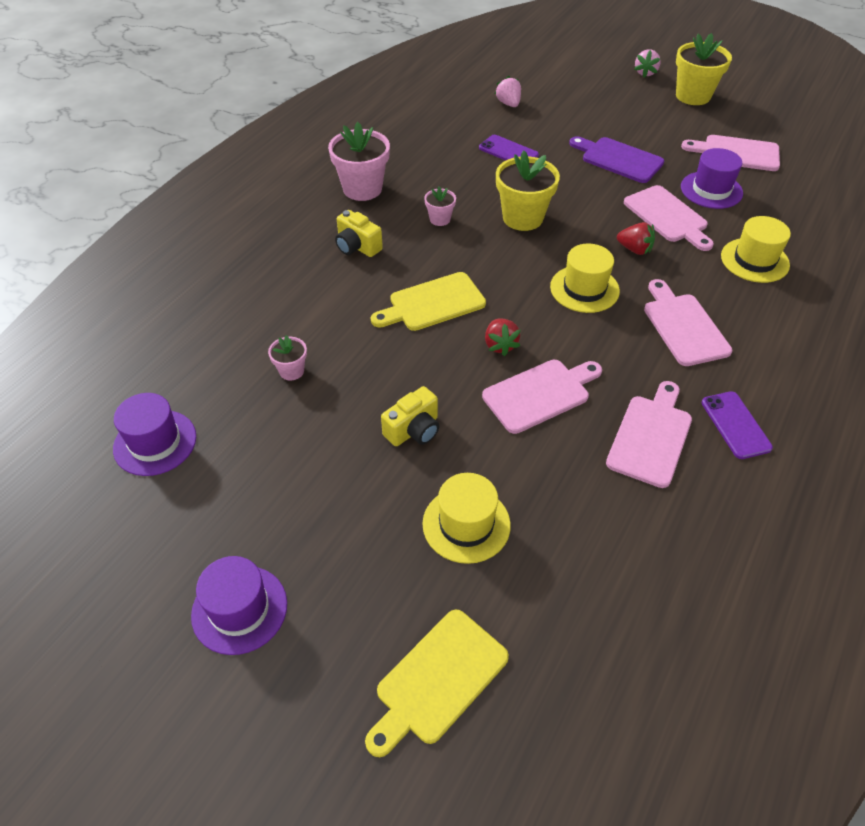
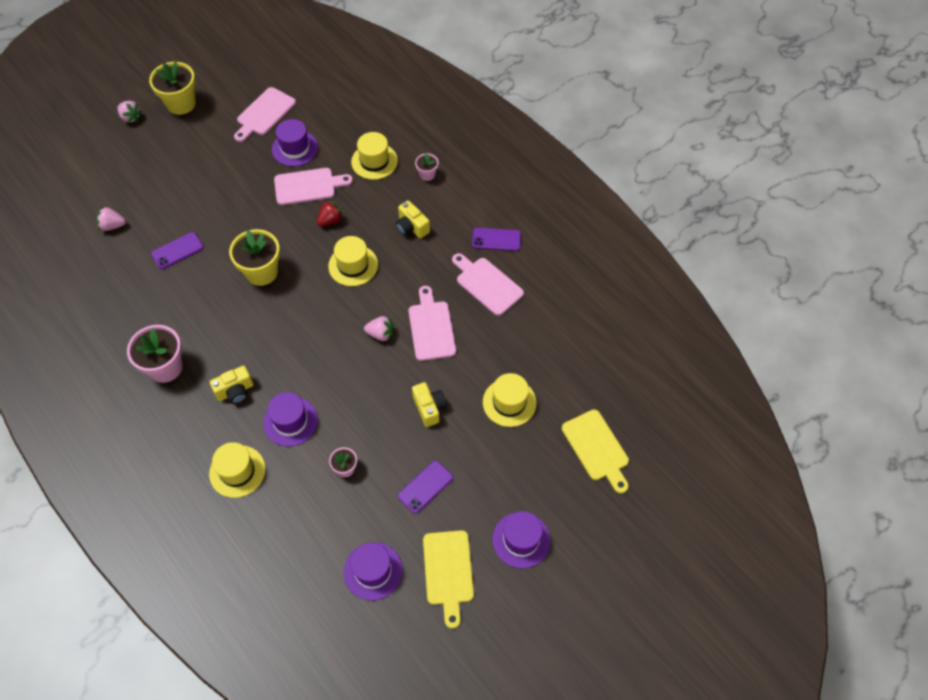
camera: 70 degrees left, 10 degrees up
(257, 280) = (237, 471): none -> yellow hat
(291, 462) = (425, 487): none -> purple phone
(337, 302) = (290, 421): none -> purple hat
(433, 303) = (322, 360): yellow cutting board -> yellow cutting board (448, 572)
(440, 219) = (234, 326): pink flower pot -> pink flower pot (427, 174)
(500, 345) = (380, 334): red strawberry -> pink strawberry
(618, 159) = (229, 185): purple cutting board -> none
(683, 326) = (412, 227): pink cutting board -> yellow camera

